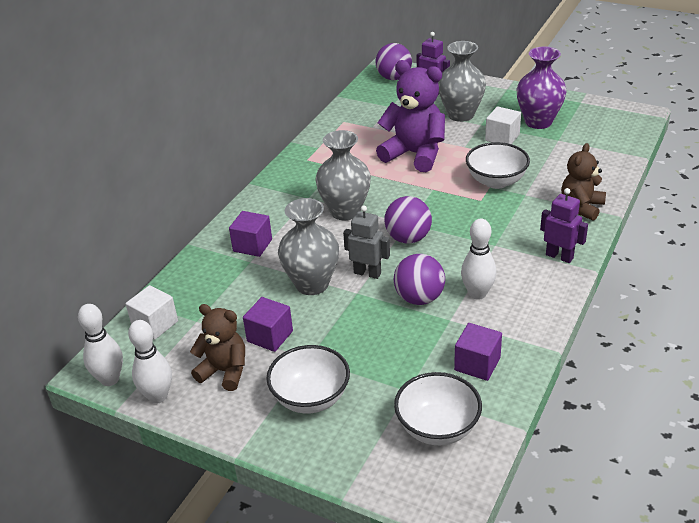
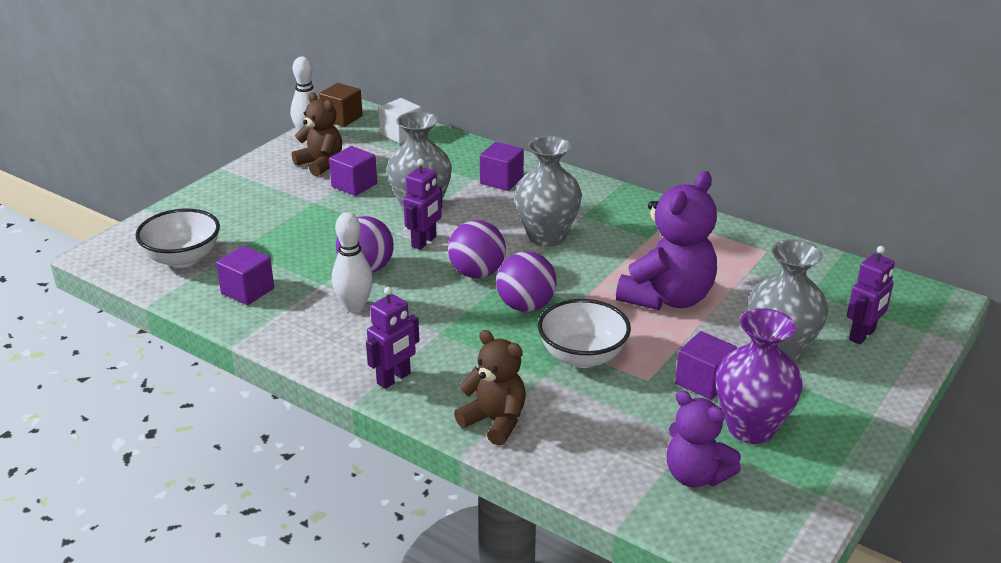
camera: 95 degrees right, 5 degrees down
(110, 379) = (342, 118): white bowling pin -> brown cube
(224, 371) = (321, 164): brown teddy bear -> brown teddy bear turned 75 degrees counterclockwise
(311, 398) = (262, 201): white bowl -> none
(367, 273) = (424, 242): grey robot -> purple robot
(394, 78) = (905, 304): purple ball -> purple ball (525, 306)
(502, 137) = (703, 381): white cube -> purple cube
(589, 136) = (696, 475): none -> purple teddy bear

